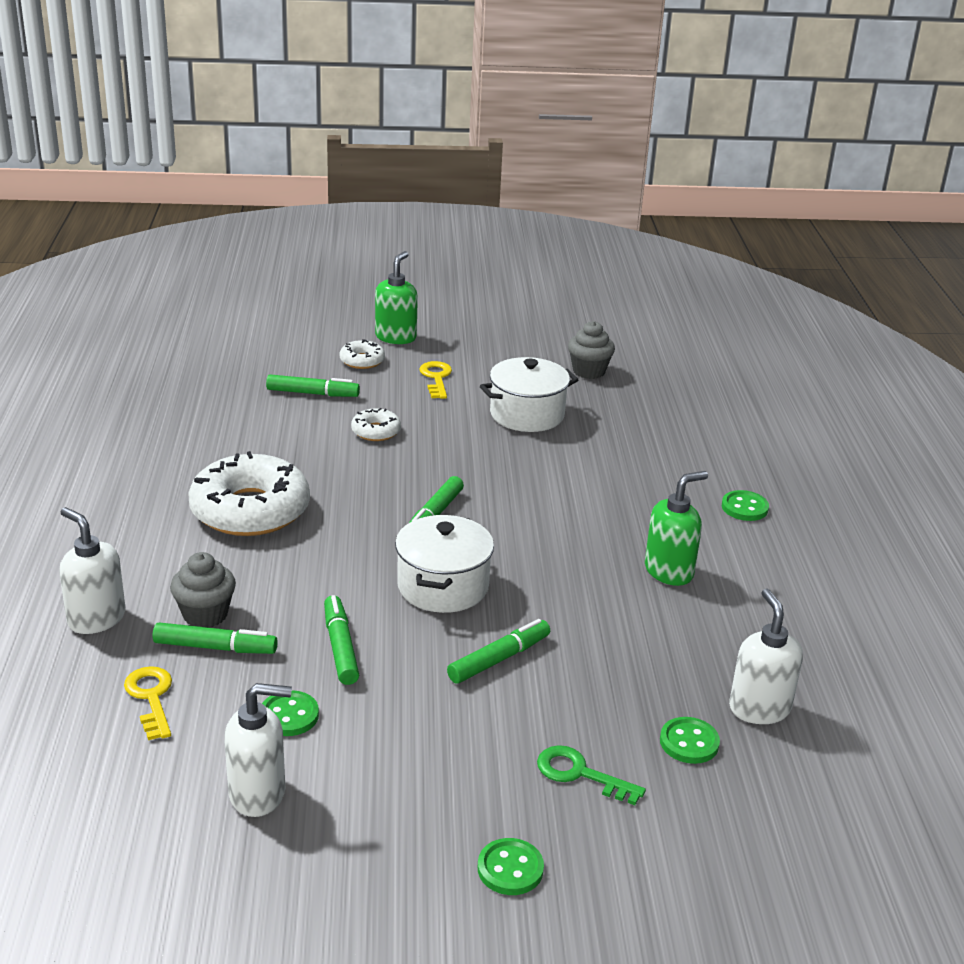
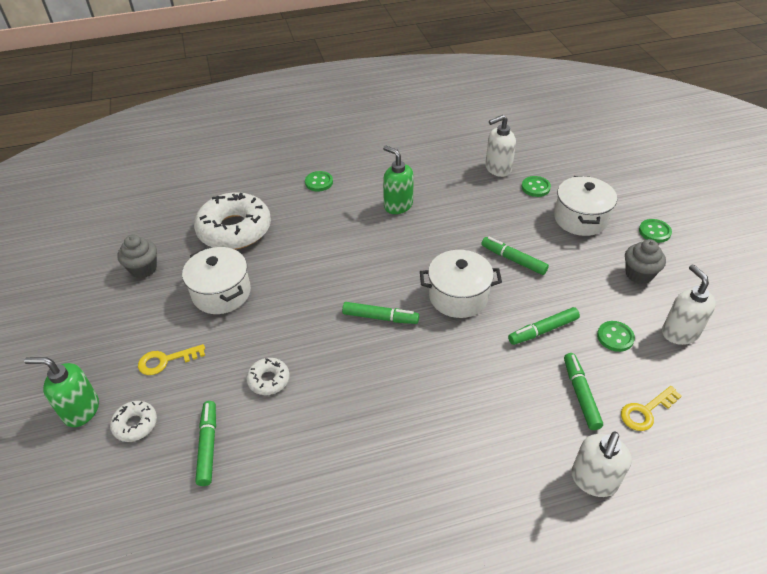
camera: 100 degrees left, 15 degrees up
(205, 614) = (552, 412): grey cupcake -> grey cupcake (639, 274)
(250, 510) = (415, 430): white donut -> white donut (234, 230)
(580, 774) = (580, 219): green key -> white pot

